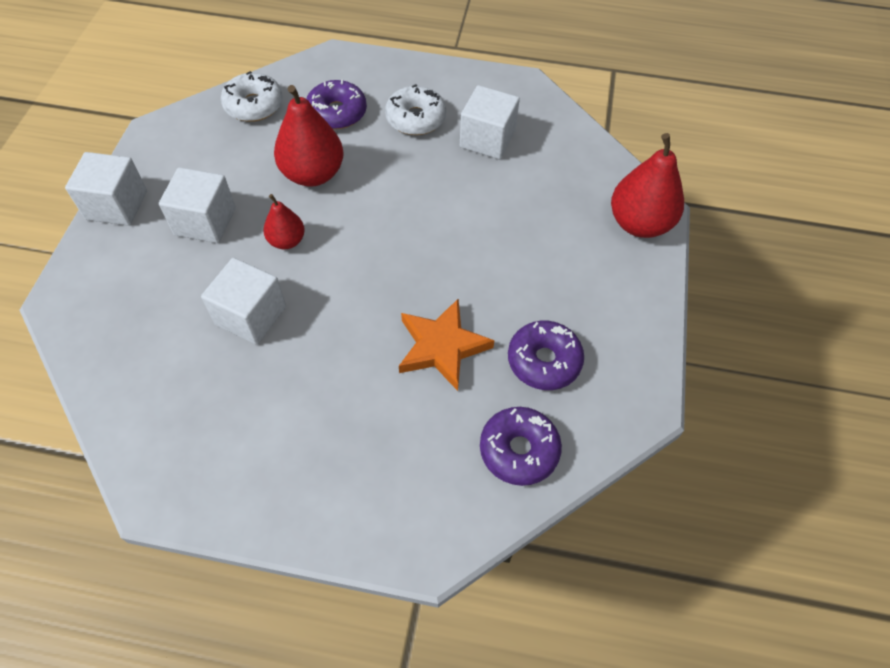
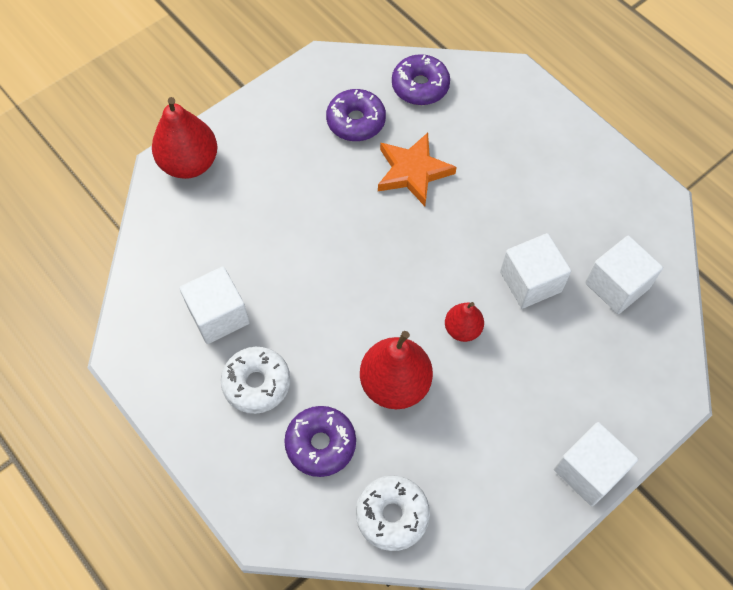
camera: 140 degrees left, 5 degrees up
(205, 221) = (518, 396): white cube -> white cube (616, 285)

